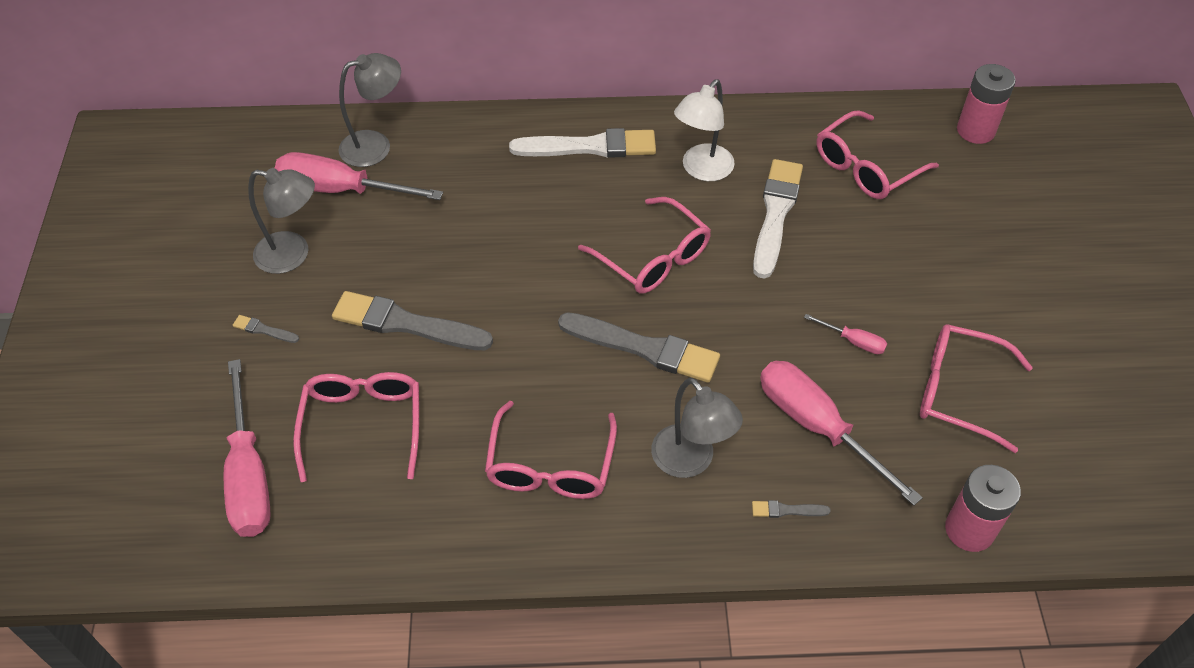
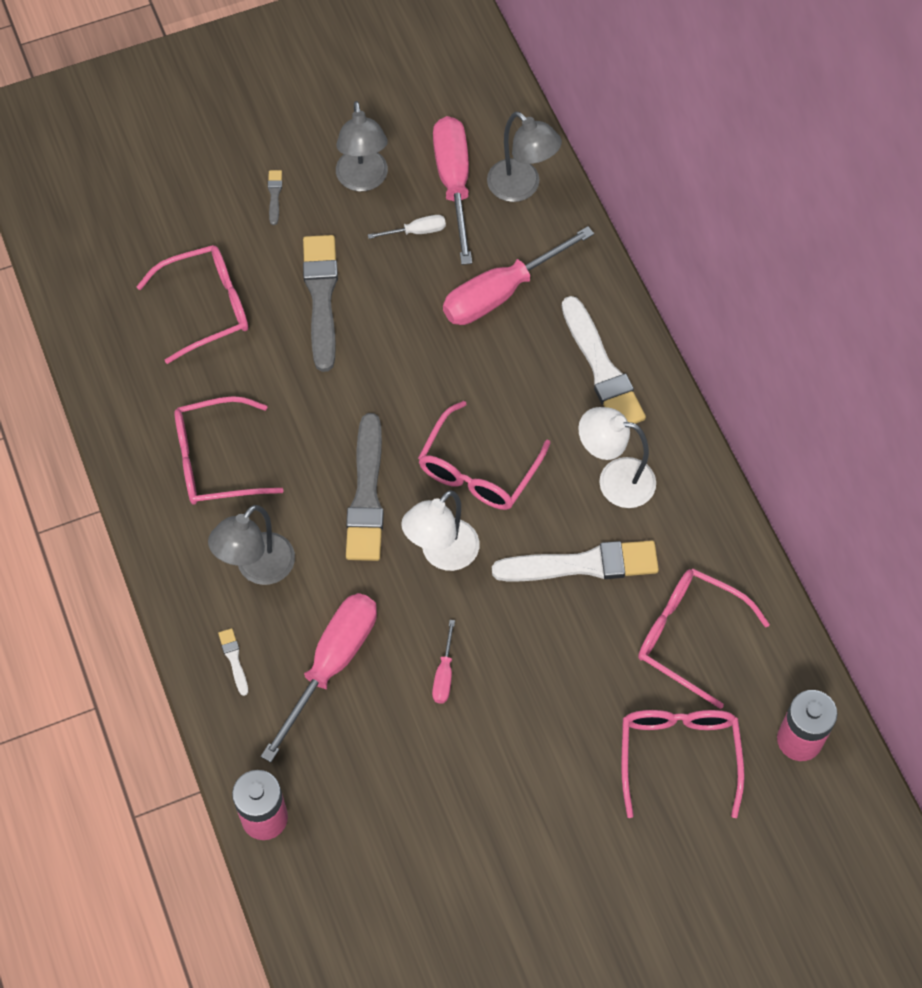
camera: 70 degrees right, 10 degrees up
(249, 475) = (133, 249): pink screwdriver -> pink screwdriver (501, 293)
(376, 231) = (416, 231): none -> white screwdriver
(729, 308) = (442, 554): none -> white lamp
(787, 510) = (234, 660): grey brush -> white brush
(958, 391) = (418, 782): pink glasses -> pink glasses (678, 755)

